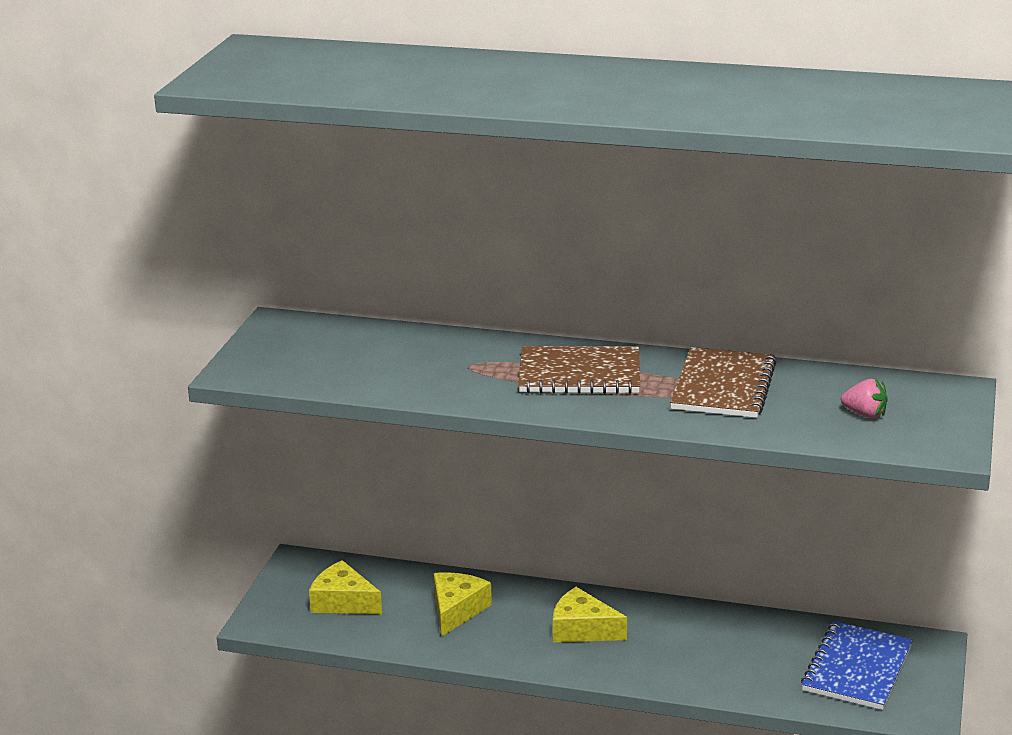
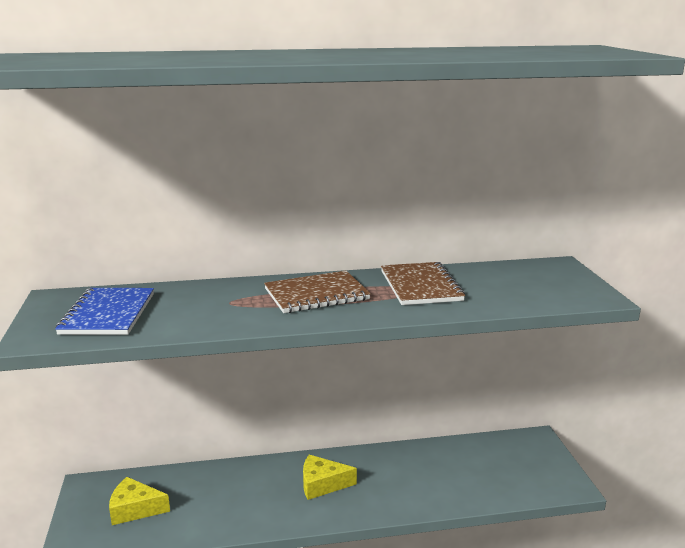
camera: 25 degrees left, 5 degrees down
(456, 610) = (225, 493): yellow cheese -> none
(856, 668) = (509, 465): blue notebook -> blue notebook (108, 314)
(865, 414) = (526, 287): pink strawberry -> none

